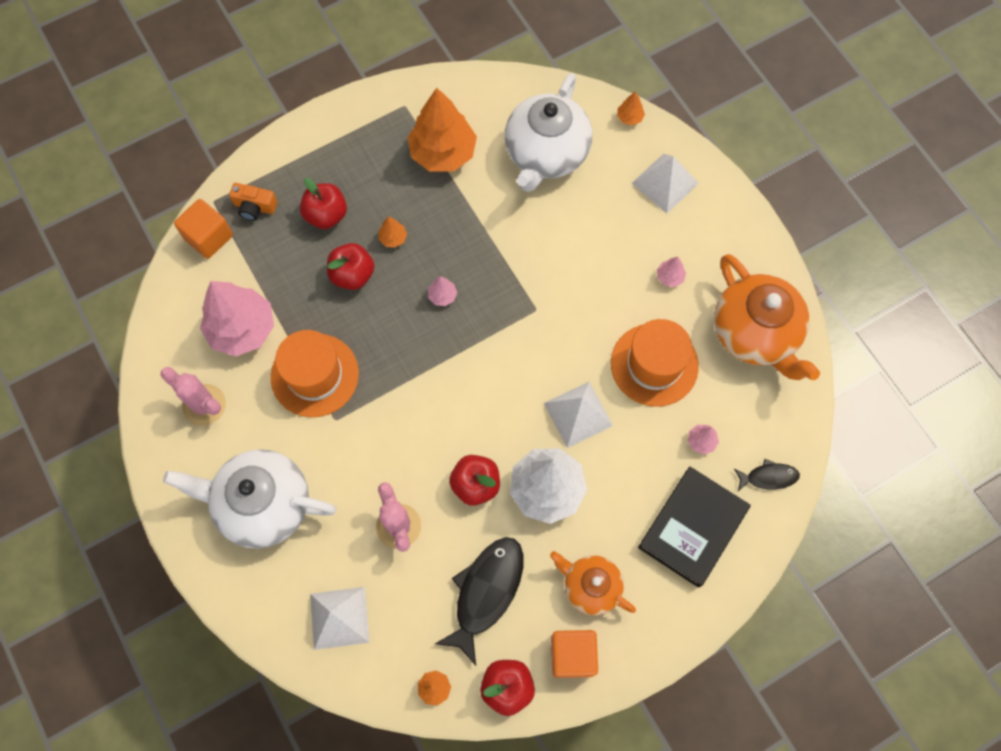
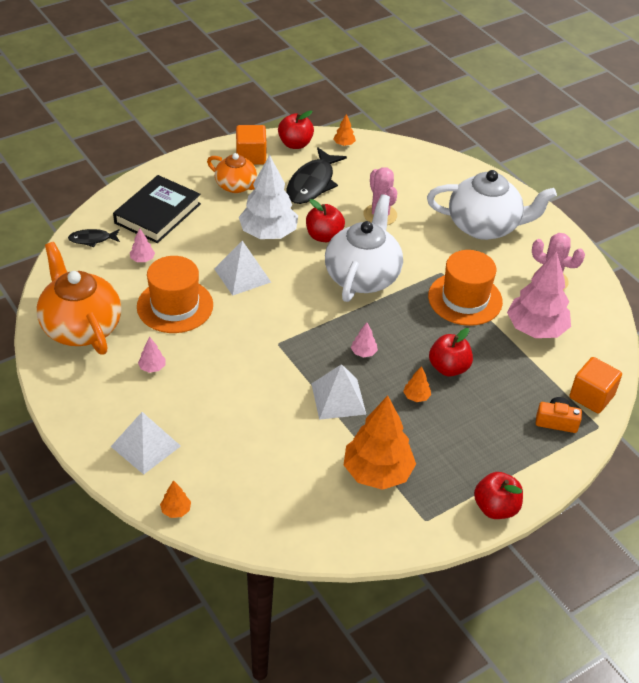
camera: 175 degrees right, 25 degrees down
(326, 215) = (485, 415): red apple -> red apple (495, 508)
(339, 618) = (414, 173): white pyramid -> white pyramid (338, 398)
(546, 154) = (268, 473): white teapot -> white teapot (362, 276)

